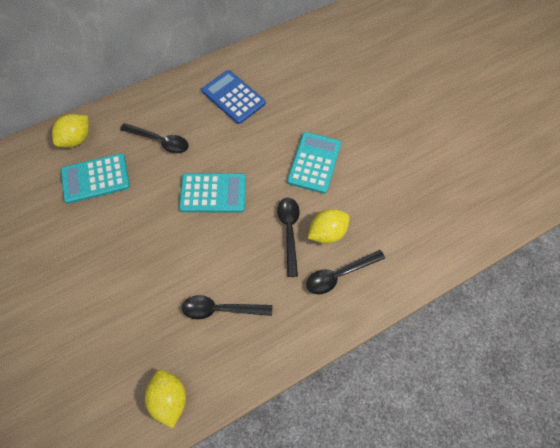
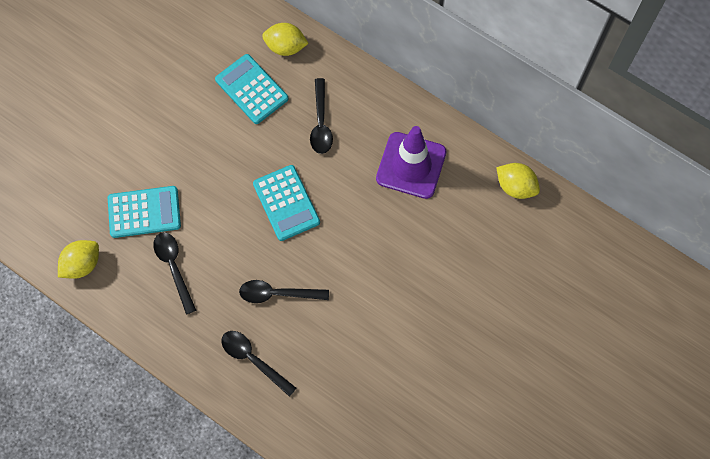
camera: 65 degrees right, 5 degrees up
(233, 97) = (411, 165): blue calculator -> purple traffic cone
(289, 231) = (278, 293): black spoon -> black spoon turned 150 degrees counterclockwise
(314, 162) = (368, 284): turquoise calculator -> turquoise calculator (144, 212)
(327, 232) = (293, 330): yellow lemon -> yellow lemon (515, 186)

